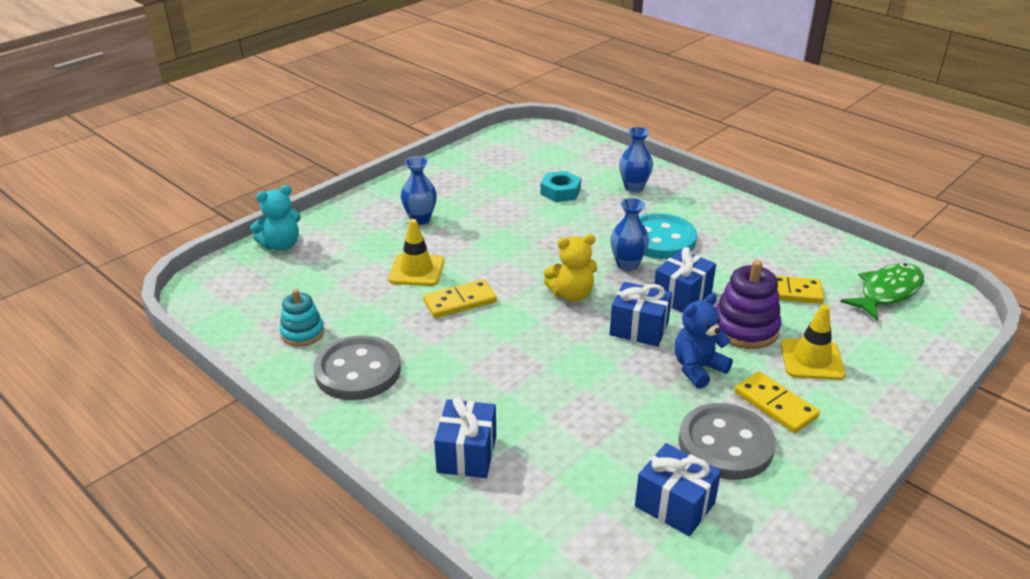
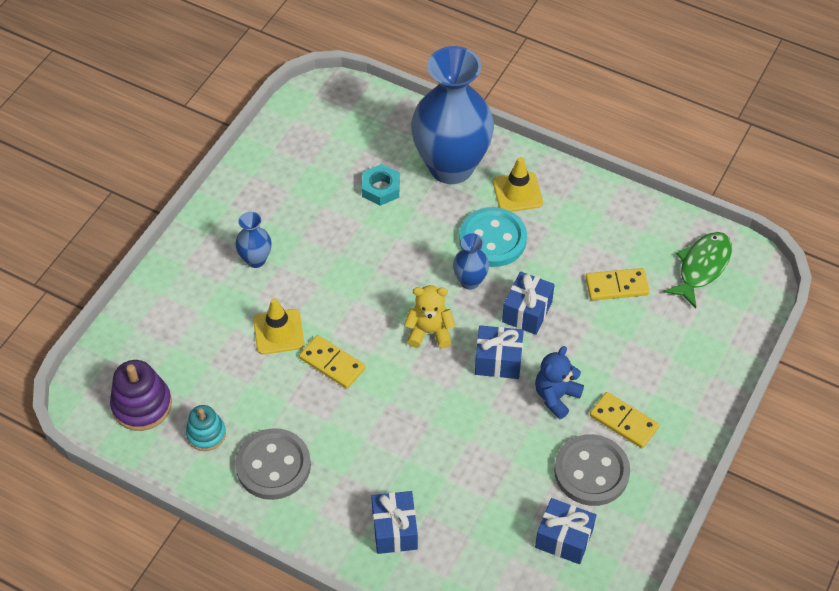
camera: 15 degrees left, 20 degrees up
(281, 245) = (134, 326): turquoise teddy bear -> none
(459, 301) = (332, 363): yellow domino -> yellow domino turned 75 degrees clockwise
(571, 294) = (429, 332): yellow teddy bear -> yellow teddy bear turned 150 degrees counterclockwise
(634, 187) = (451, 167): blue vase -> blue vase, size x2.36
(745, 328) = (587, 340): purple stacking toy -> purple stacking toy (142, 405)
(811, 360) = (646, 365): yellow traffic cone -> yellow traffic cone (517, 192)

